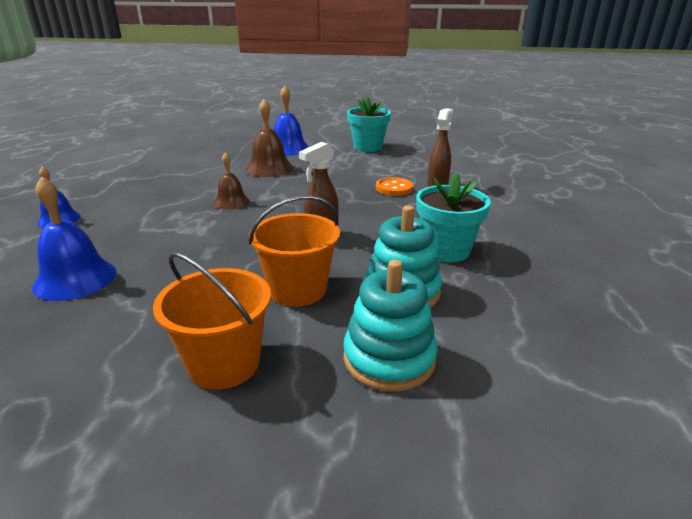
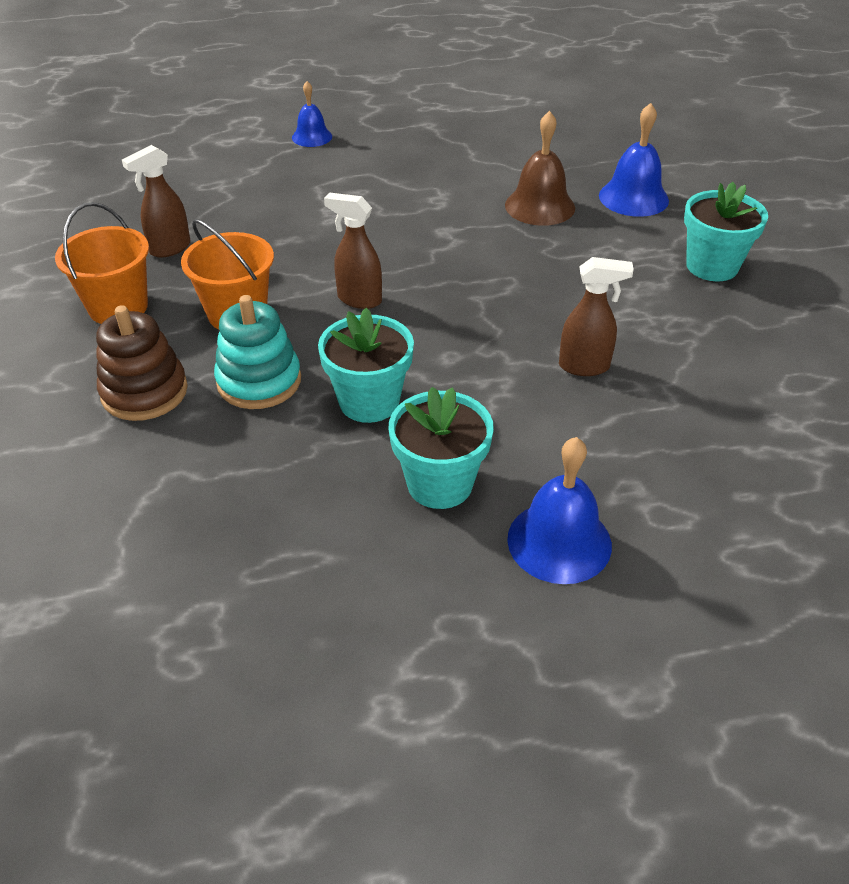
camera: 70 degrees right, 15 degrees up
(75, 279) = (211, 193): blue bell -> blue bell (559, 541)
(147, 316) = (169, 248): none -> brown spray bottle
(231, 202) = (412, 214): brown bell -> none
(389, 359) = (144, 392): turquoise stacking toy -> brown stacking toy
(394, 188) = (546, 326): orange button -> none
(536, 241) = (440, 484): none -> turquoise flower pot

